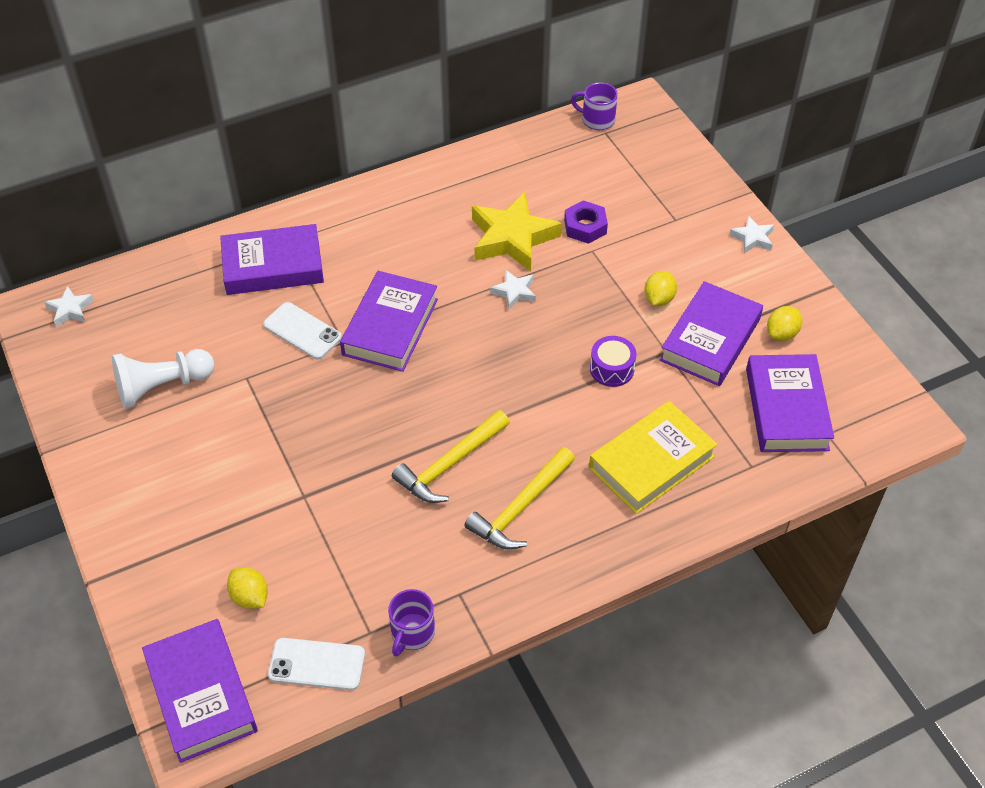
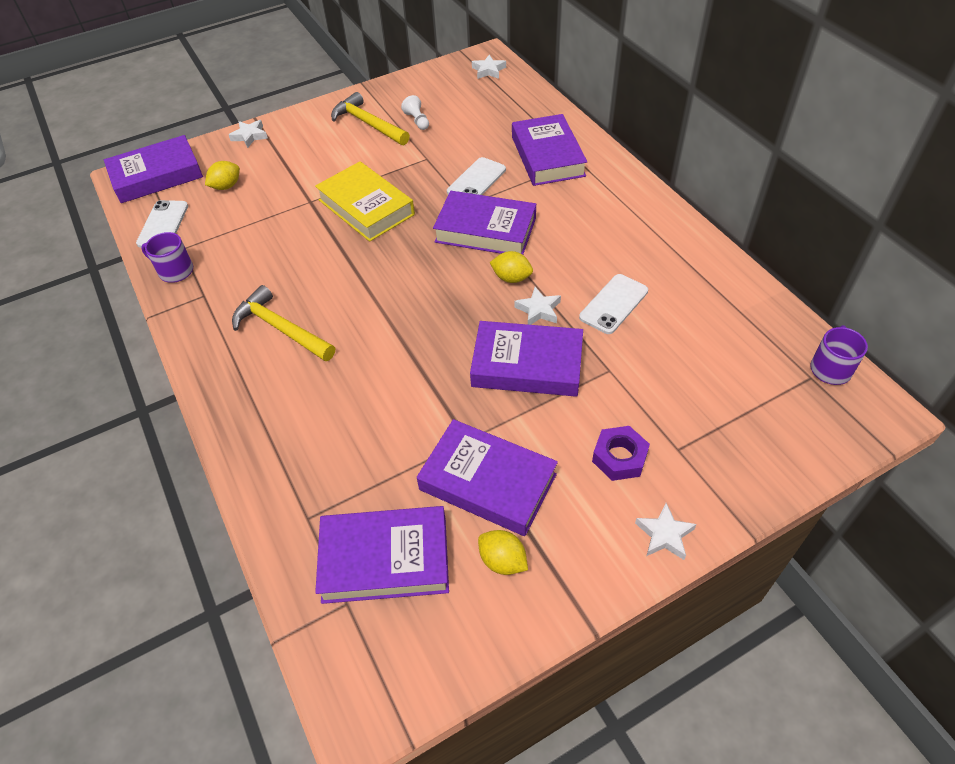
camera: 90 degrees right, 0 degrees up
(137, 582) = (250, 136): none -> white star
(162, 386) = (417, 120): white pawn -> white pawn, size x0.51
(450, 464) = (332, 280): yellow hammer -> yellow hammer (368, 124)
(512, 238) = (614, 304): yellow star -> white phone
(583, 305) = (527, 365): none -> purple book
(585, 227) = (644, 363): purple nut -> purple nut (619, 457)
(612, 369) = (441, 391): purple drum -> none
(651, 462) = (321, 425): yellow book -> yellow book (366, 207)
(659, 299) = (545, 432): yellow lemon -> yellow lemon (511, 278)

